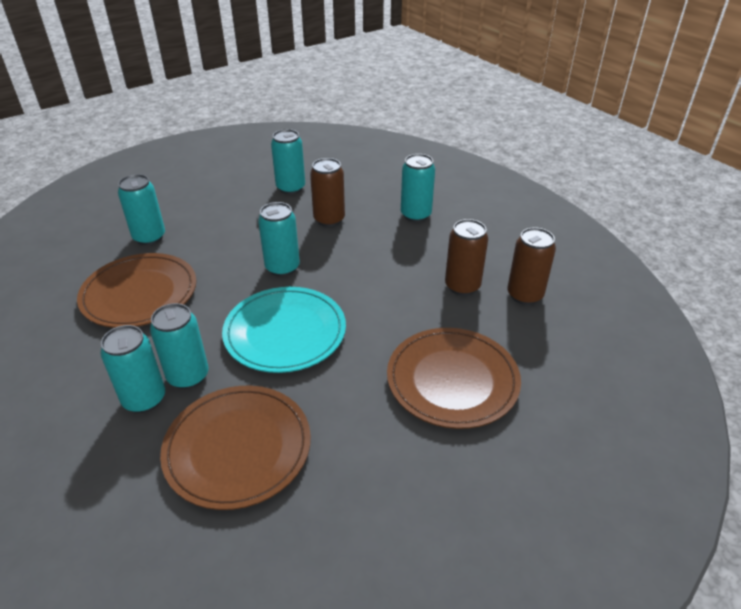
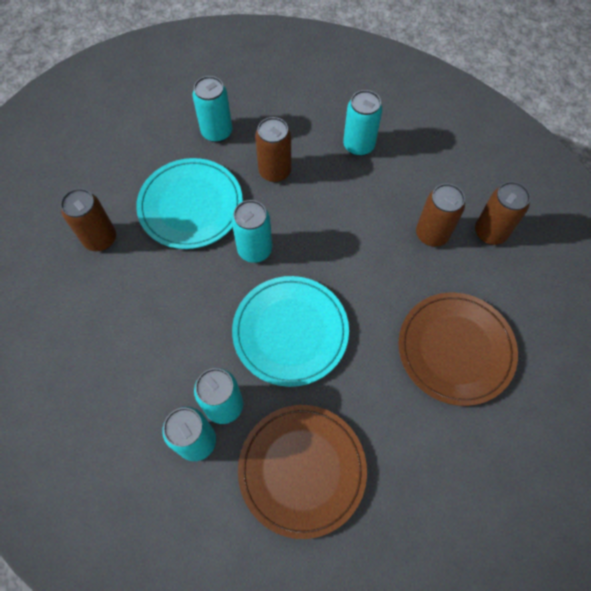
camera: 15 degrees left, 25 degrees up
(139, 294) = (129, 318): brown plate -> none
(149, 237) = (100, 239): turquoise can -> brown can
(241, 229) = (190, 206): none -> turquoise plate

